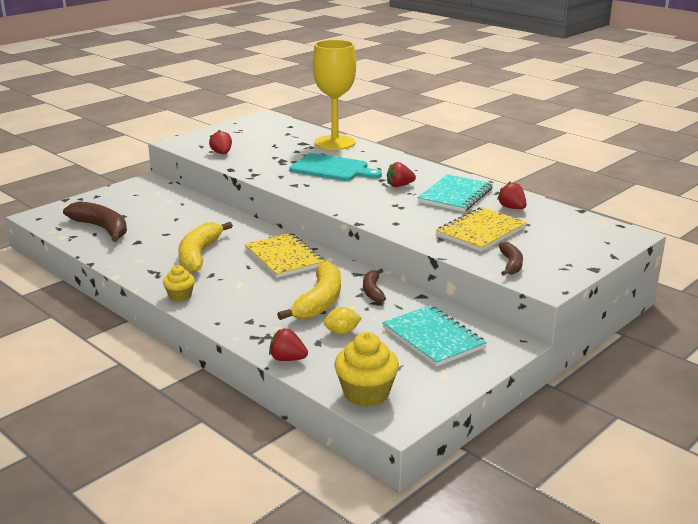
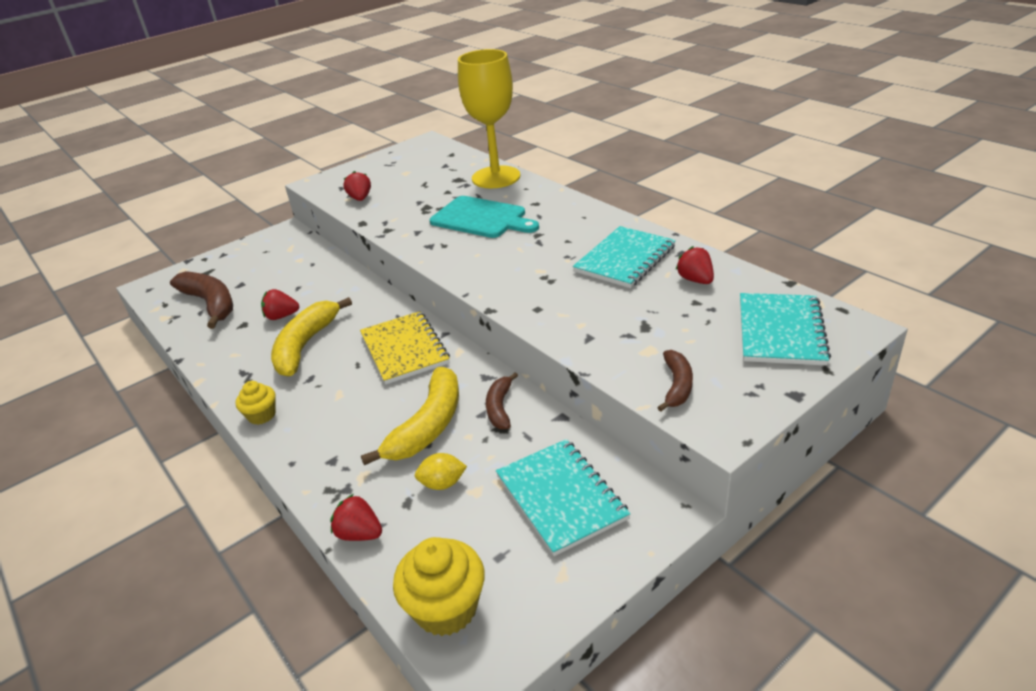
camera: 10 degrees right, 10 degrees up
(399, 185) = (557, 244): red strawberry -> red strawberry (281, 316)
(481, 231) = (646, 323): yellow notebook -> none
(579, 236) = (781, 331): none -> turquoise notebook

